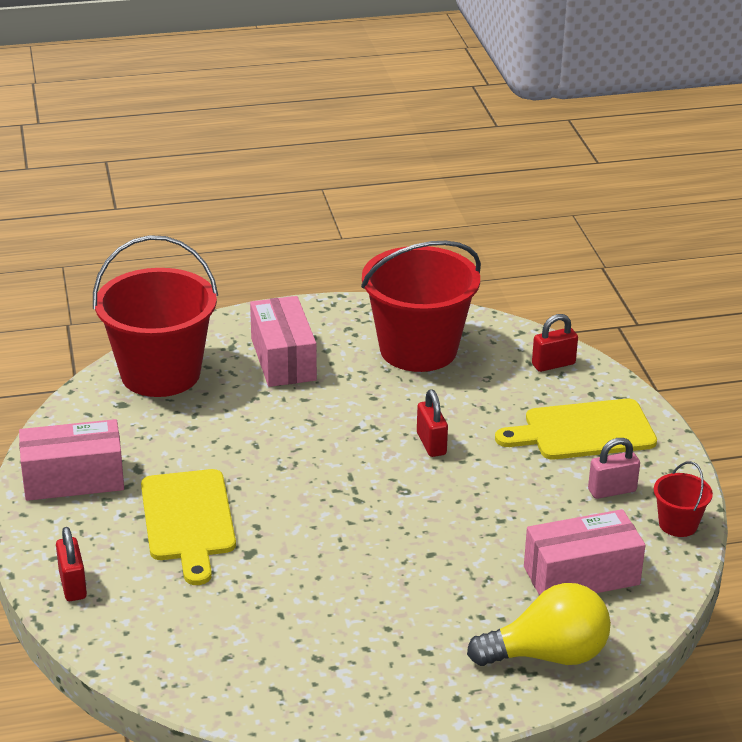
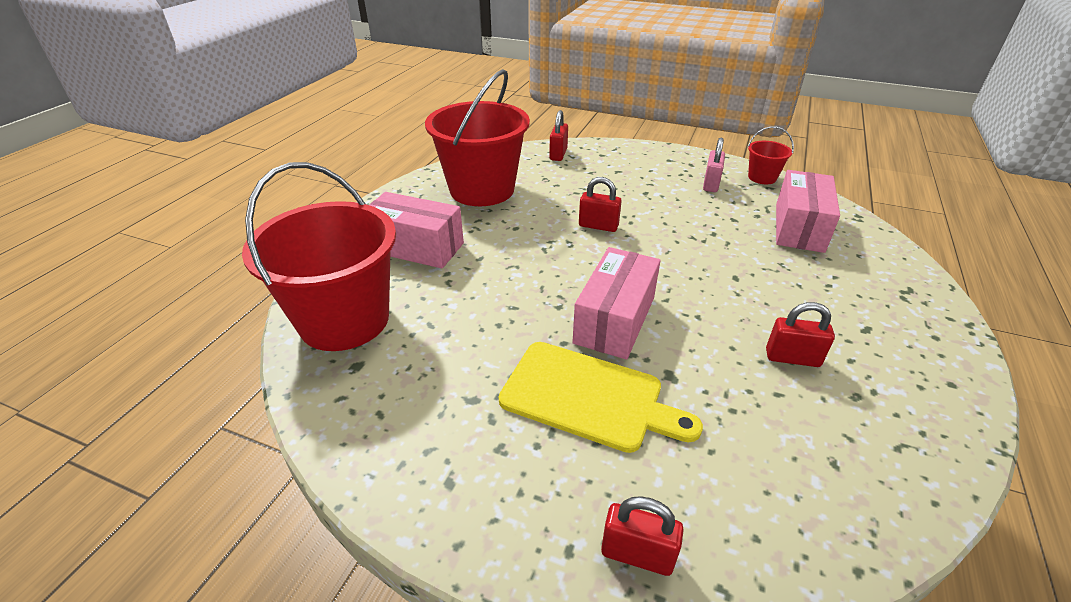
camera: 55 degrees left, 5 degrees up
(73, 479) = (438, 461): pink box -> pink box (615, 320)
(335, 613) = (792, 358): none -> red padlock
(548, 655) = (889, 274): yellow light bulb -> none
(583, 431) = (639, 170): yellow cutting board -> none

